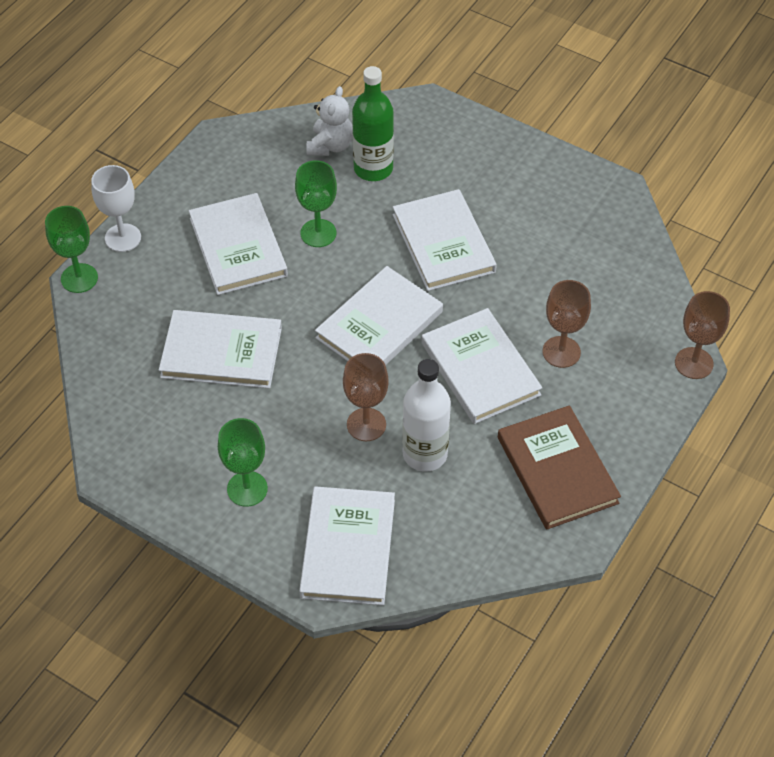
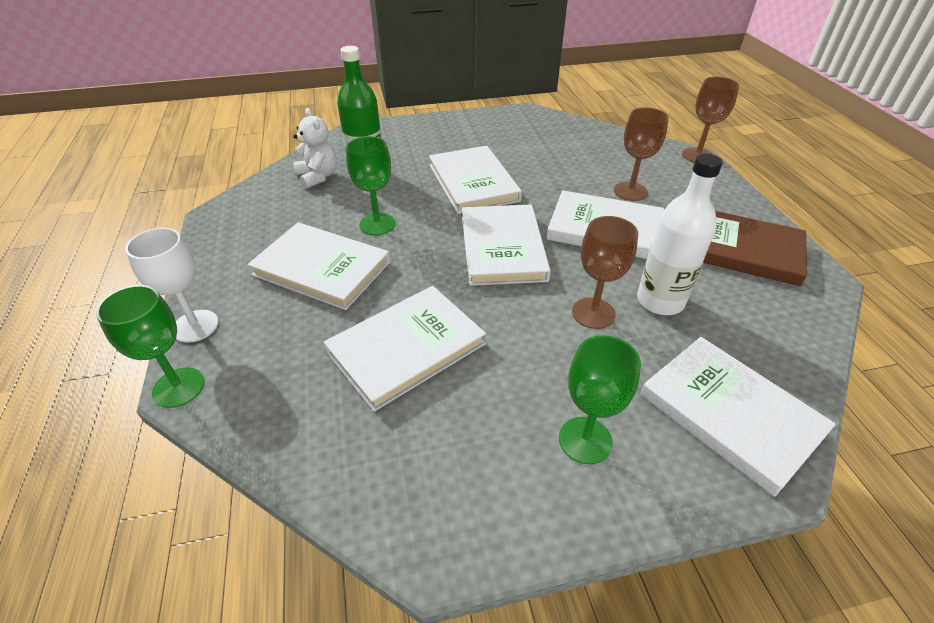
camera: 45 degrees left, 10 degrees down
(443, 243) = (473, 183): white book -> white book turned 45 degrees clockwise

